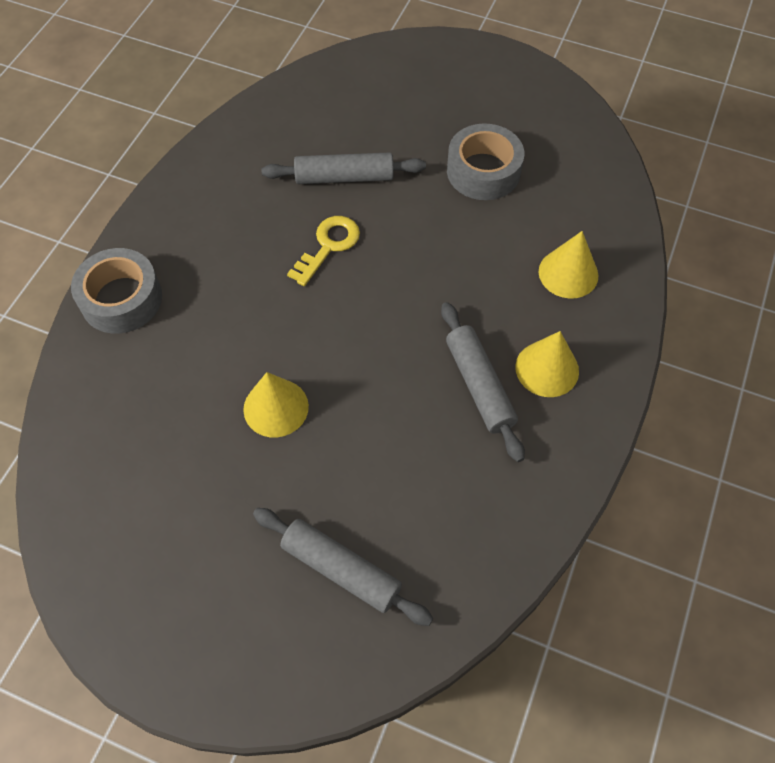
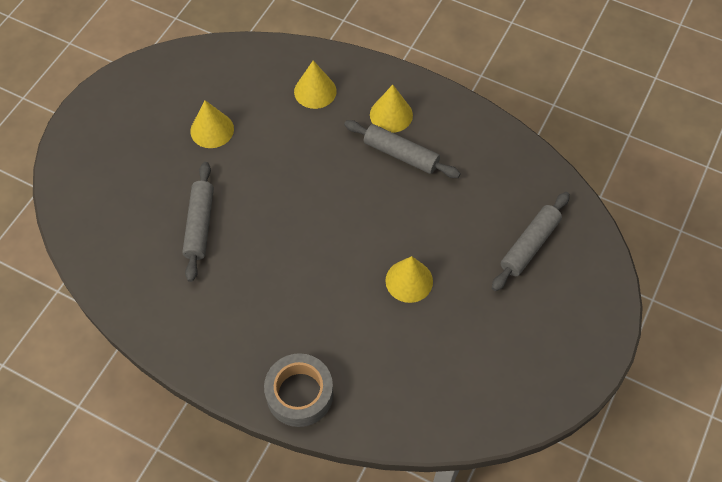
camera: 85 degrees left, 0 degrees up
(328, 246) = (268, 240): yellow key -> none
(479, 385) = (401, 154): grey rolling pin -> grey rolling pin turned 45 degrees clockwise
(483, 171) = (212, 130): grey tape -> yellow cone

